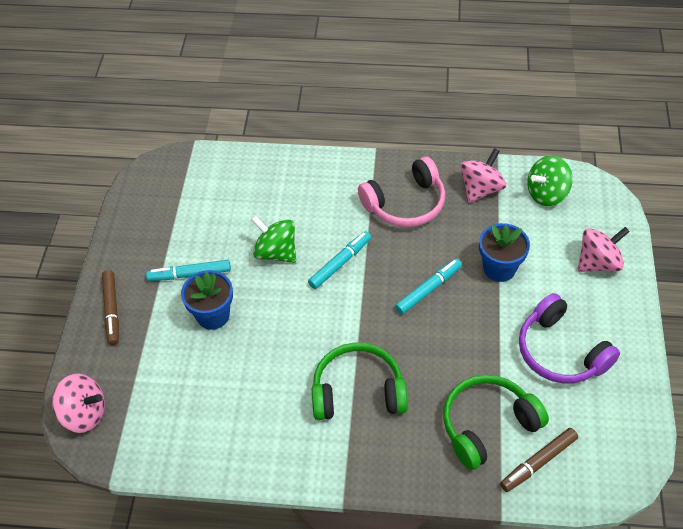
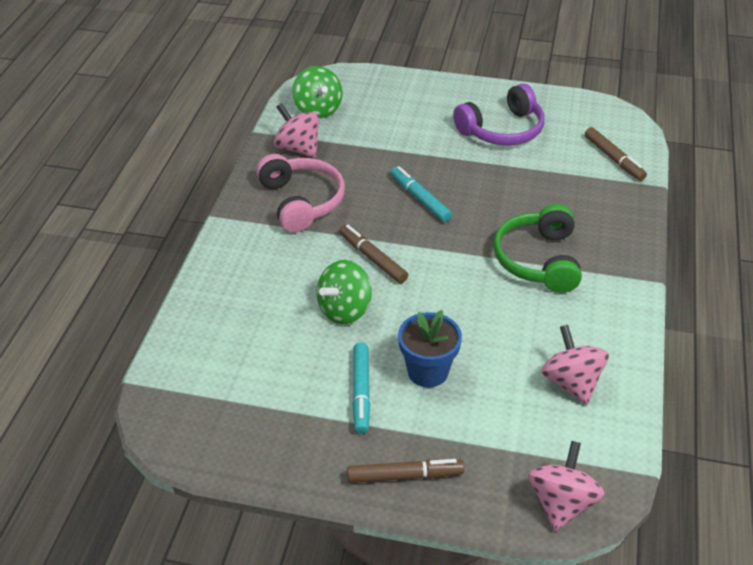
camera: 85 degrees left, 10 degrees down
(340, 263) = (372, 258): turquoise marker -> brown marker
(487, 425) = (577, 181): green headphones -> none
(499, 268) = (403, 151): blue flower pot -> none
(598, 263) = (408, 94): pink spinning top -> pink spinning top (571, 382)

